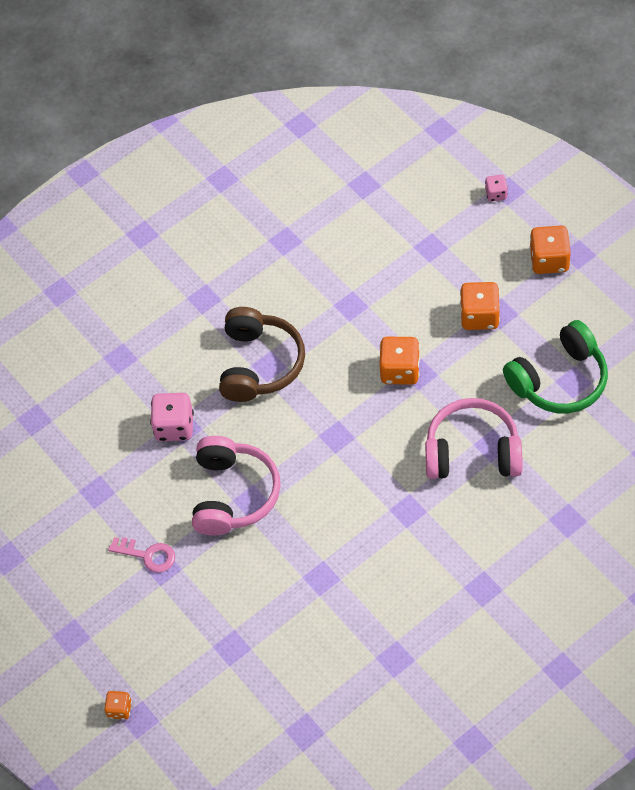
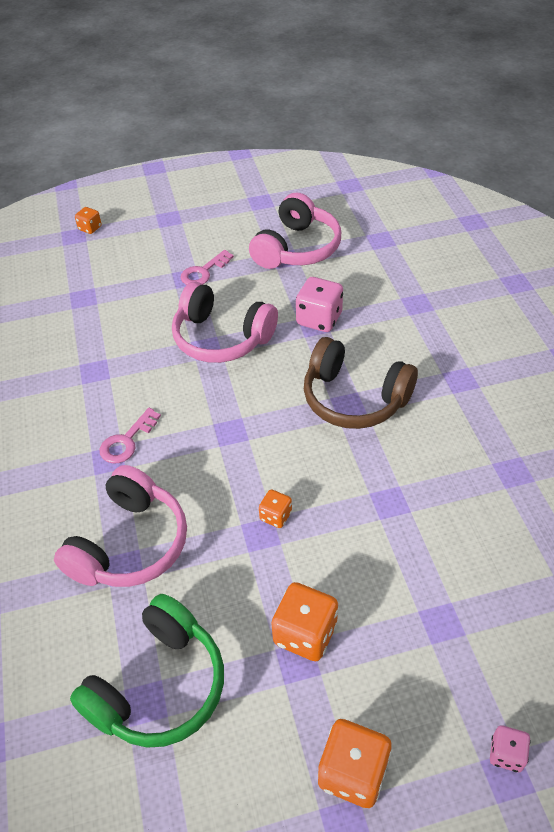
camera: 110 degrees right, 10 degrees down
(77, 487) = (297, 248): none -> pink headphones
(383, 506) = (127, 441): none -> pink key
(400, 370) = (275, 516): orange dice -> orange dice, size x0.55
(559, 380) = (158, 685): green headphones -> green headphones turned 135 degrees counterclockwise

